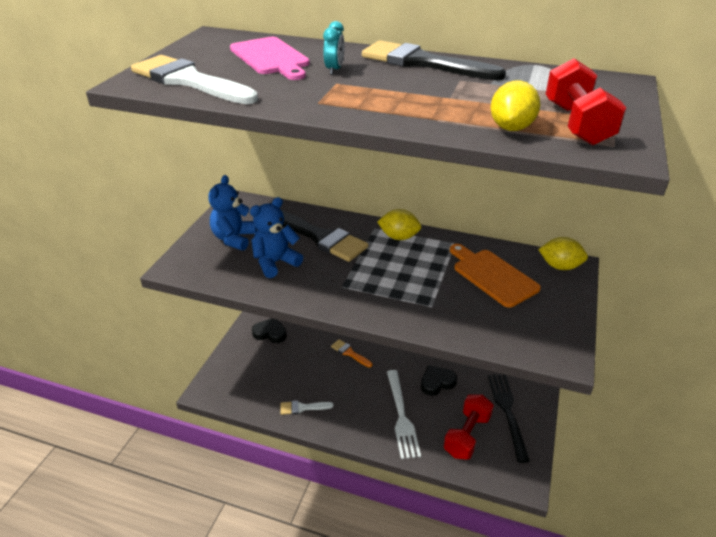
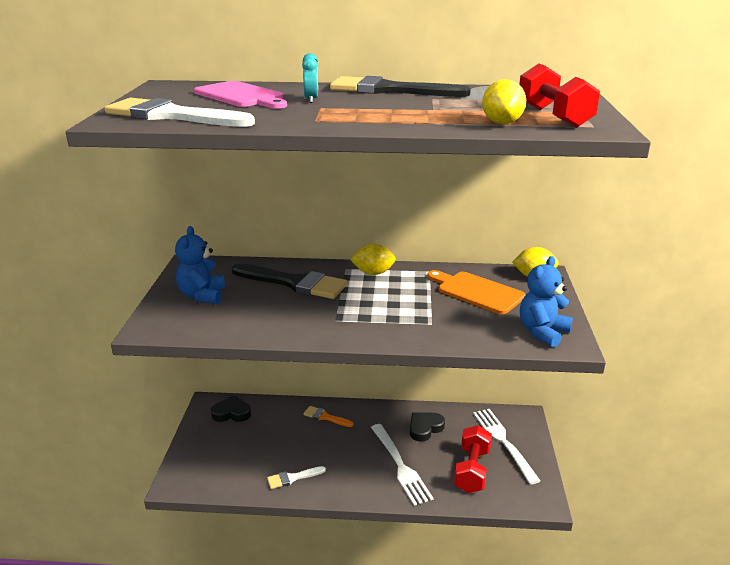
camera: 15 degrees left, 10 degrees down
(275, 262) = (257, 310): blue teddy bear -> blue teddy bear (542, 332)
(507, 412) = (503, 442): black fork -> white fork

